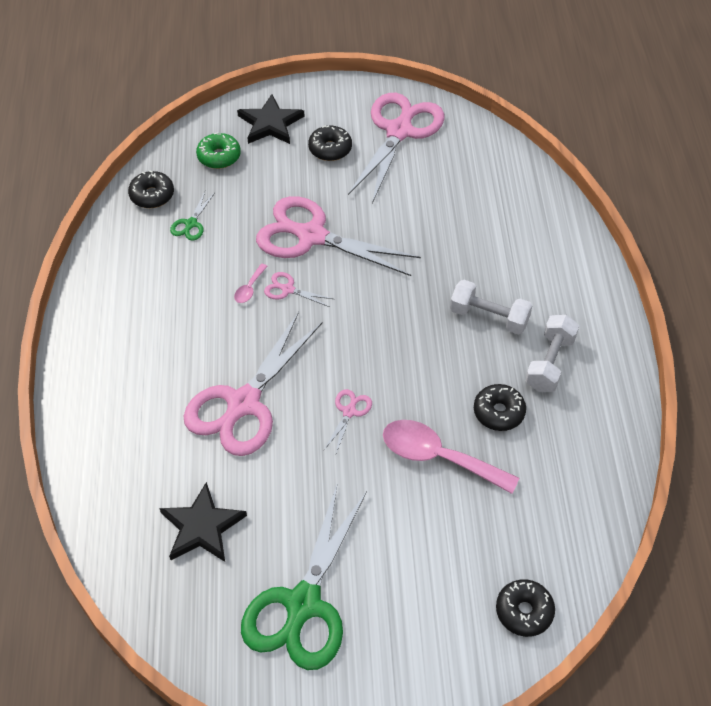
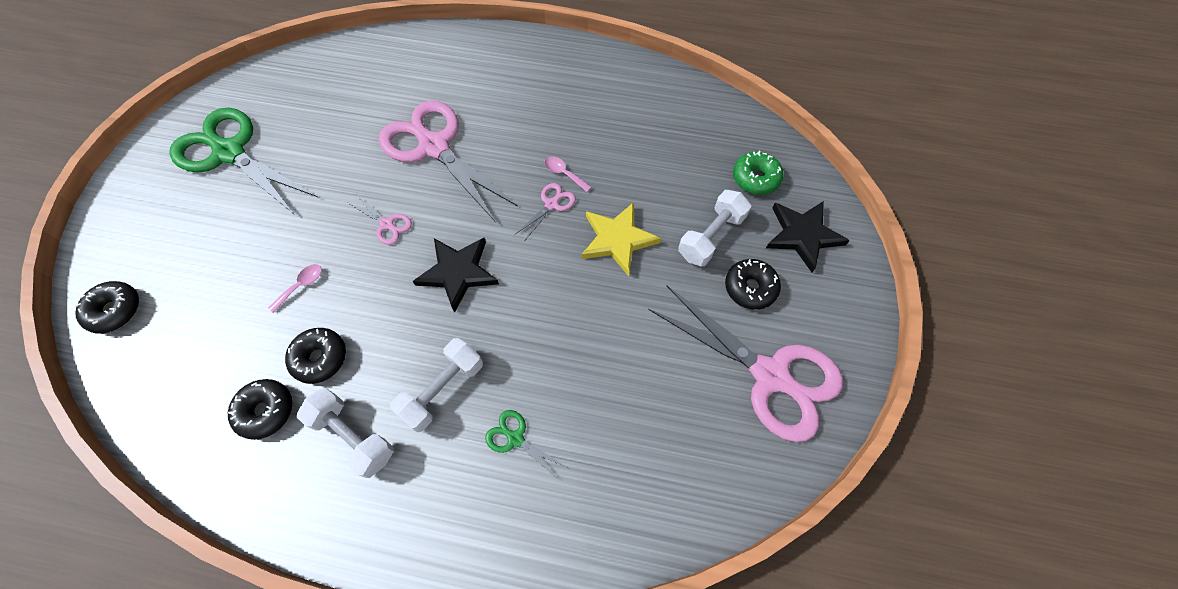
camera: 105 degrees right, 10 degrees up
(152, 195) = (709, 116): black donut -> black donut (266, 411)
(191, 224) = (662, 141): green scissors -> green scissors (515, 438)
(202, 527) = (333, 102): black star -> black star (458, 272)
(289, 177) = (711, 237): none -> white dumbbell
(311, 236) = (617, 239): pink scissors -> yellow star
(438, 457) = (301, 285): pink spoon -> pink spoon, size x0.44

